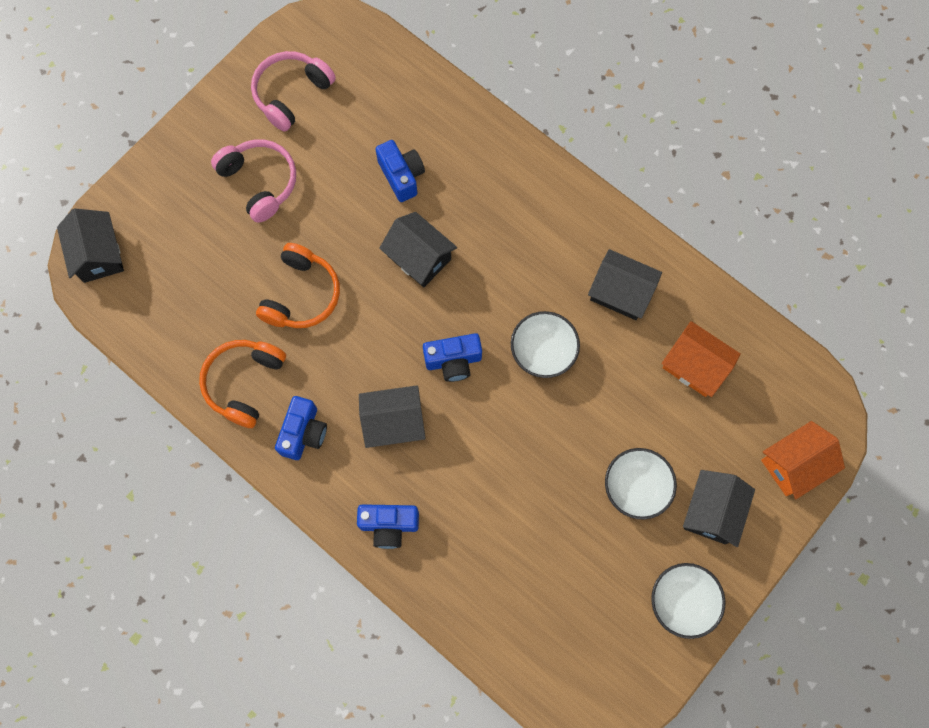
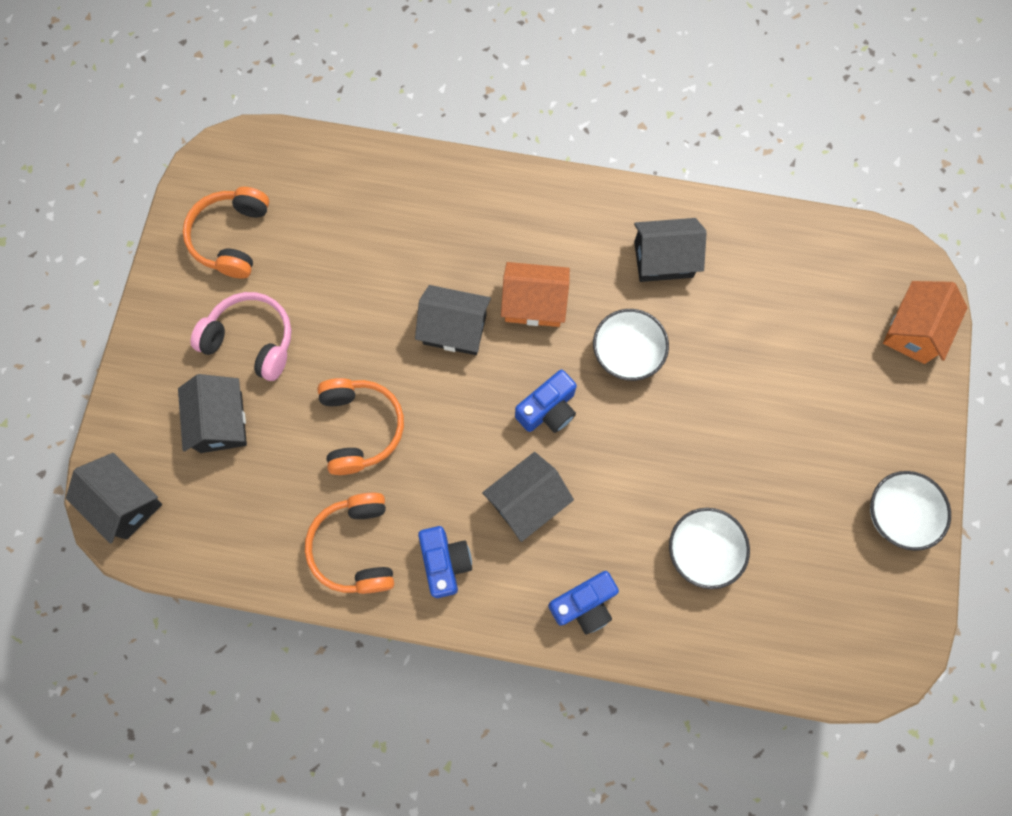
camera: 30 degrees left, 0 degrees up
(291, 94) = (231, 238): pink headphones -> orange headphones
(402, 176) = (390, 260): blue camera -> none
(635, 487) = (789, 433): white bowl -> white bowl (702, 551)
(694, 366) = (771, 290): orange house -> orange house (534, 303)
(712, 511) = (870, 415): black house -> black house (221, 422)

